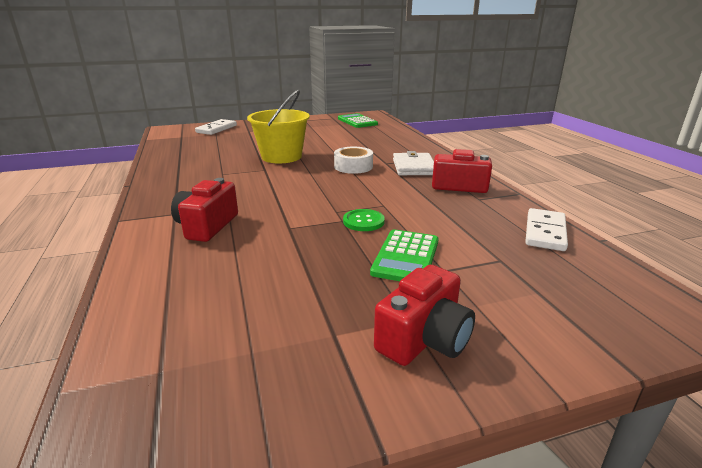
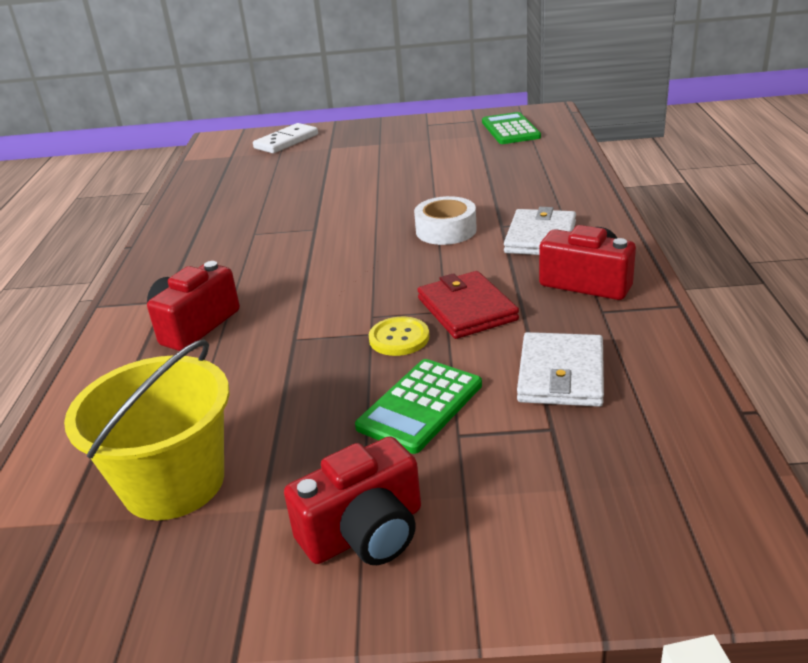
camera: 20 degrees right, 5 degrees up
(281, 157) = (351, 204): yellow bucket -> yellow bucket (173, 483)
(363, 221) = (399, 338): green button -> yellow button
(396, 203) = (467, 309): none -> red wallet
(482, 231) = (561, 374): none -> white wallet
(545, 232) = (661, 386): white domino -> none

